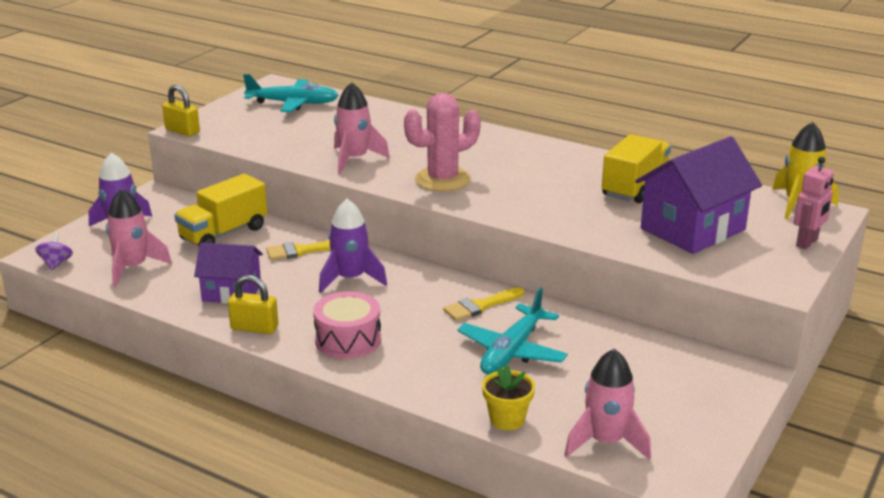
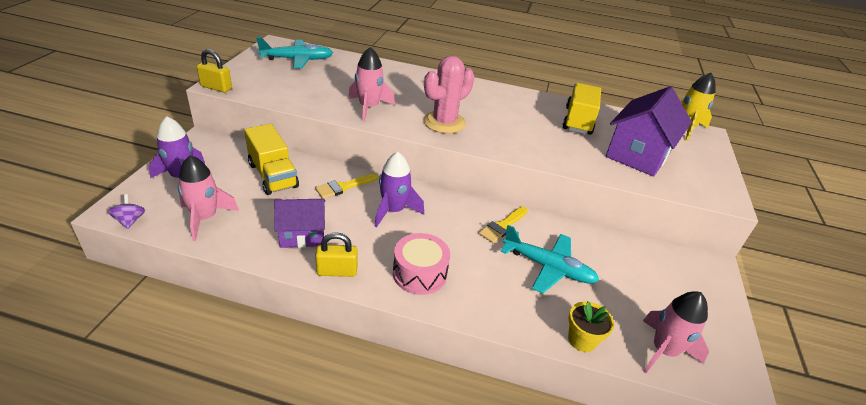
camera: 20 degrees left, 10 degrees up
(223, 233) = (273, 175): yellow truck -> yellow truck turned 60 degrees counterclockwise
(512, 351) = (547, 267): turquoise plane -> turquoise plane turned 75 degrees counterclockwise
(807, 243) = (713, 160): pink robot -> none

